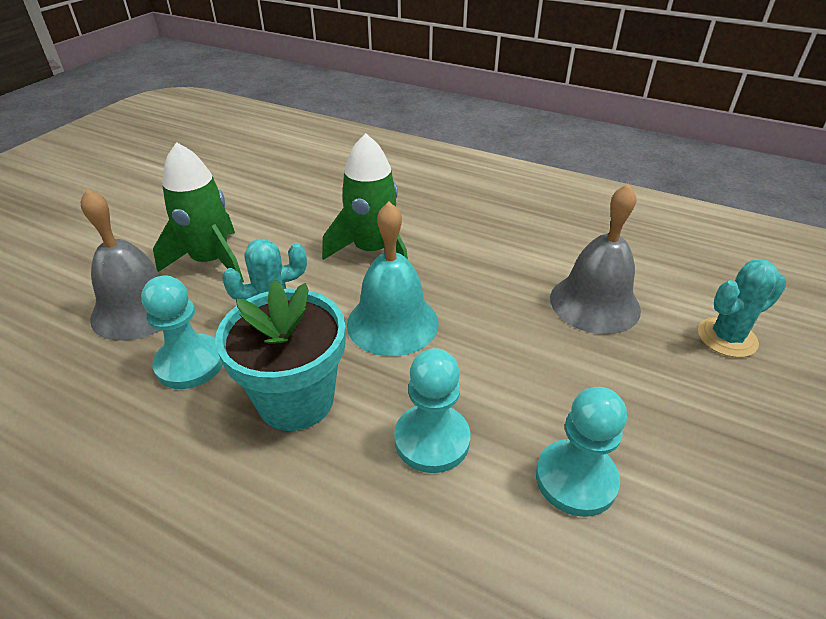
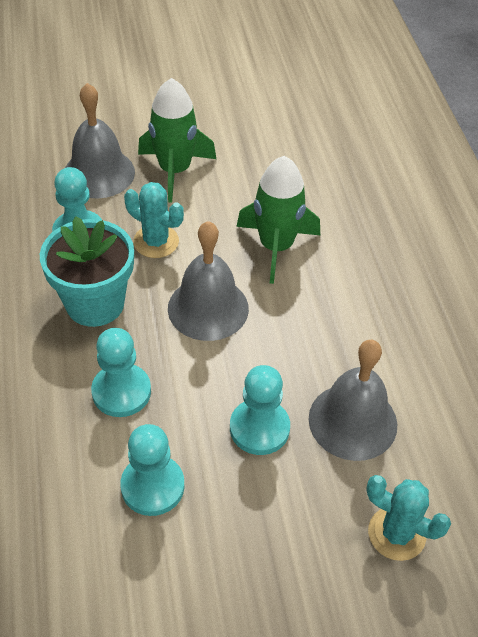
camera: 50 degrees right, 10 degrees up
(392, 323) = (208, 308): turquoise bell -> grey bell
(560, 361) = (259, 428): none -> turquoise pawn

